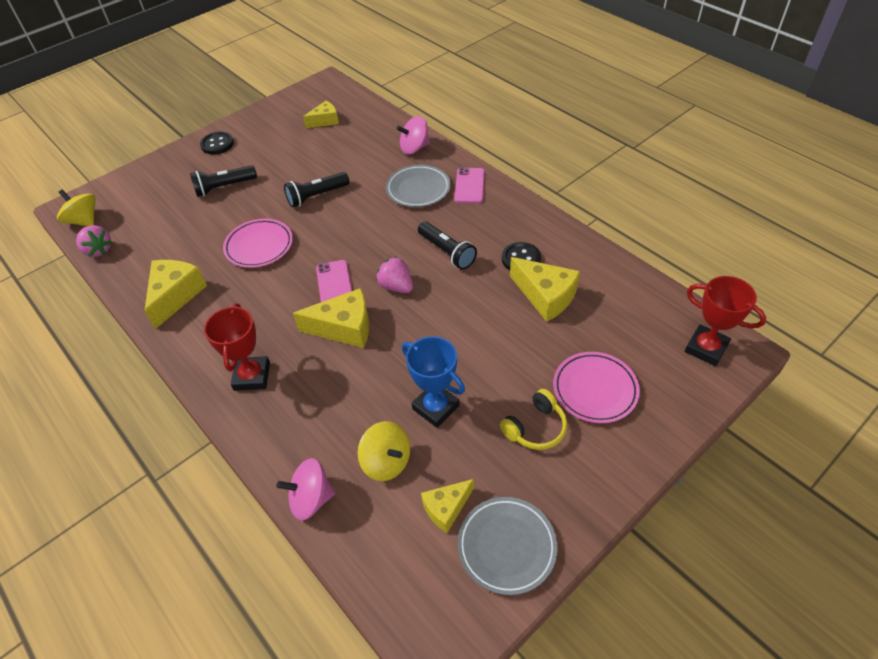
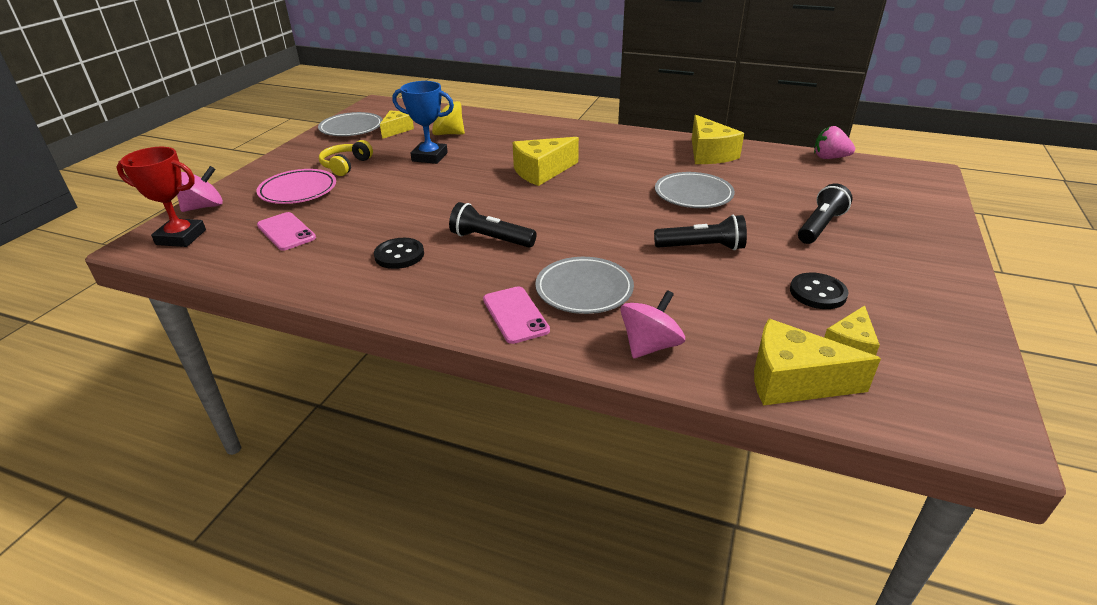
camera: 150 degrees right, 15 degrees down
(84, 221) = (890, 168): yellow spinning top -> none
(217, 144) = (926, 265): black button -> black button (817, 293)
(252, 376) = (583, 139): red trophy -> none
(259, 246) = (693, 195): pink plate -> grey plate
(311, 499) = (484, 116): pink spinning top -> pink spinning top (204, 207)
(316, 196) = (702, 247): black flashlight -> black flashlight turned 60 degrees clockwise
(334, 283) = (583, 191): pink phone -> pink phone (286, 232)
(396, 286) = (521, 203): pink strawberry -> none
(545, 296) = (359, 233): yellow cheese -> yellow cheese (793, 381)

